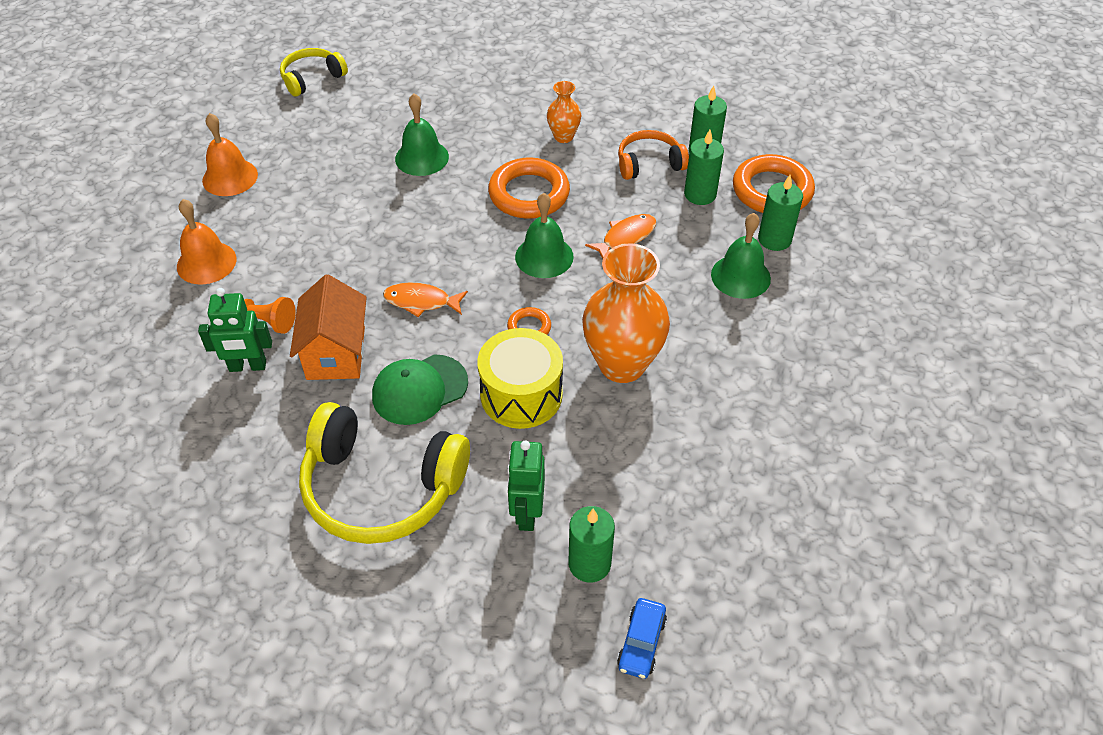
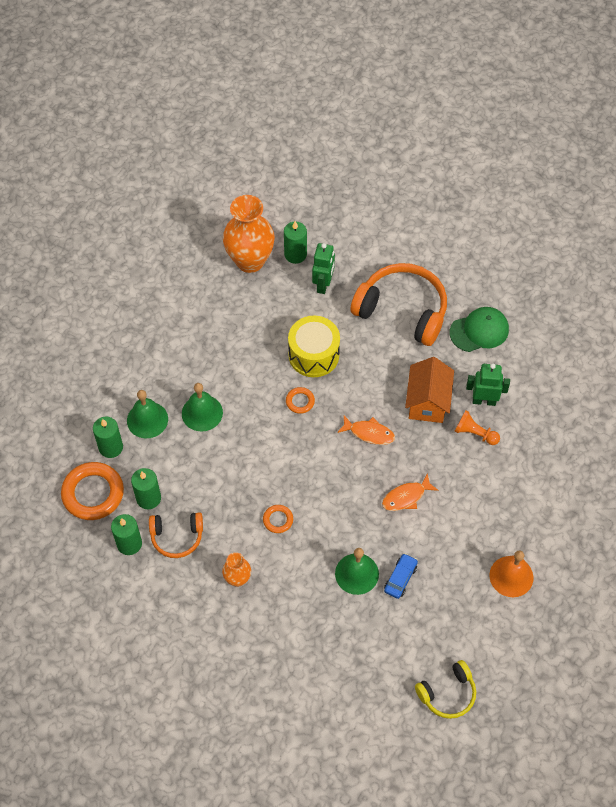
camera: 170 degrees left, 10 degrees up
(206, 262) = (520, 491): orange bell -> none
(381, 487) = (402, 310): yellow headphones -> orange headphones
(419, 389) = (375, 368): green cap -> green cap (479, 331)
(529, 194) = (278, 520): orange ring -> orange ring, size x0.48
(544, 256) = (278, 458): green bell -> green bell (202, 413)
(622, 364) = (247, 365): orange vase -> orange vase (250, 261)
(626, 237) = (216, 466): orange fish -> orange fish (406, 497)
(641, 643) = (279, 215): blue car -> blue car (400, 578)

